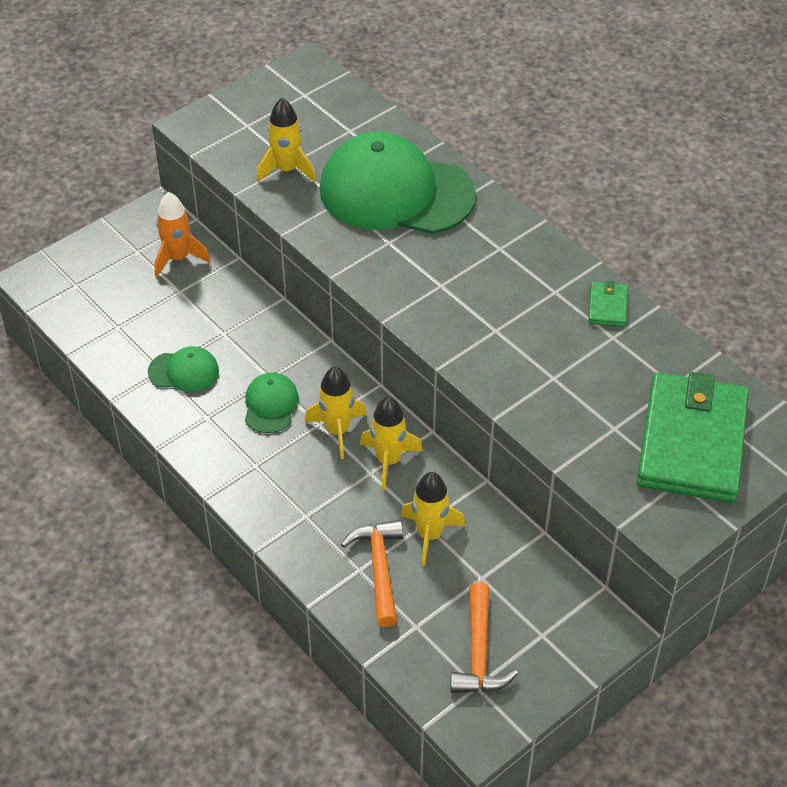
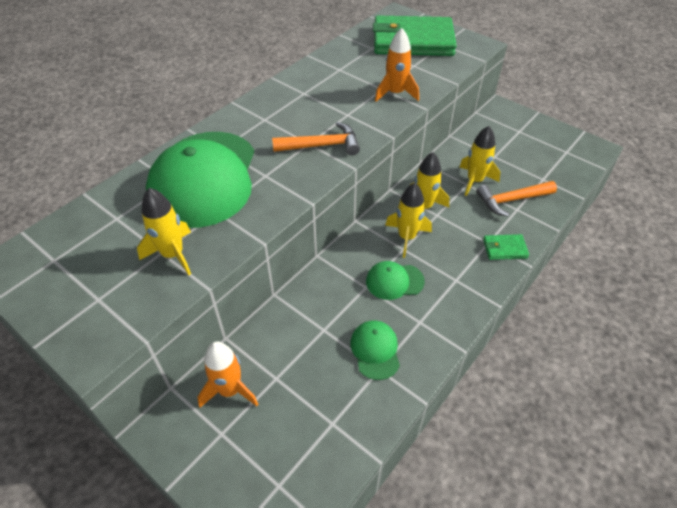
camera: 100 degrees left, 0 degrees up
(479, 652) = (544, 153): orange hammer -> orange hammer (322, 145)
(539, 390) = (395, 93): none -> orange rocket
(607, 306) = (313, 72): green wallet -> green wallet (504, 249)

